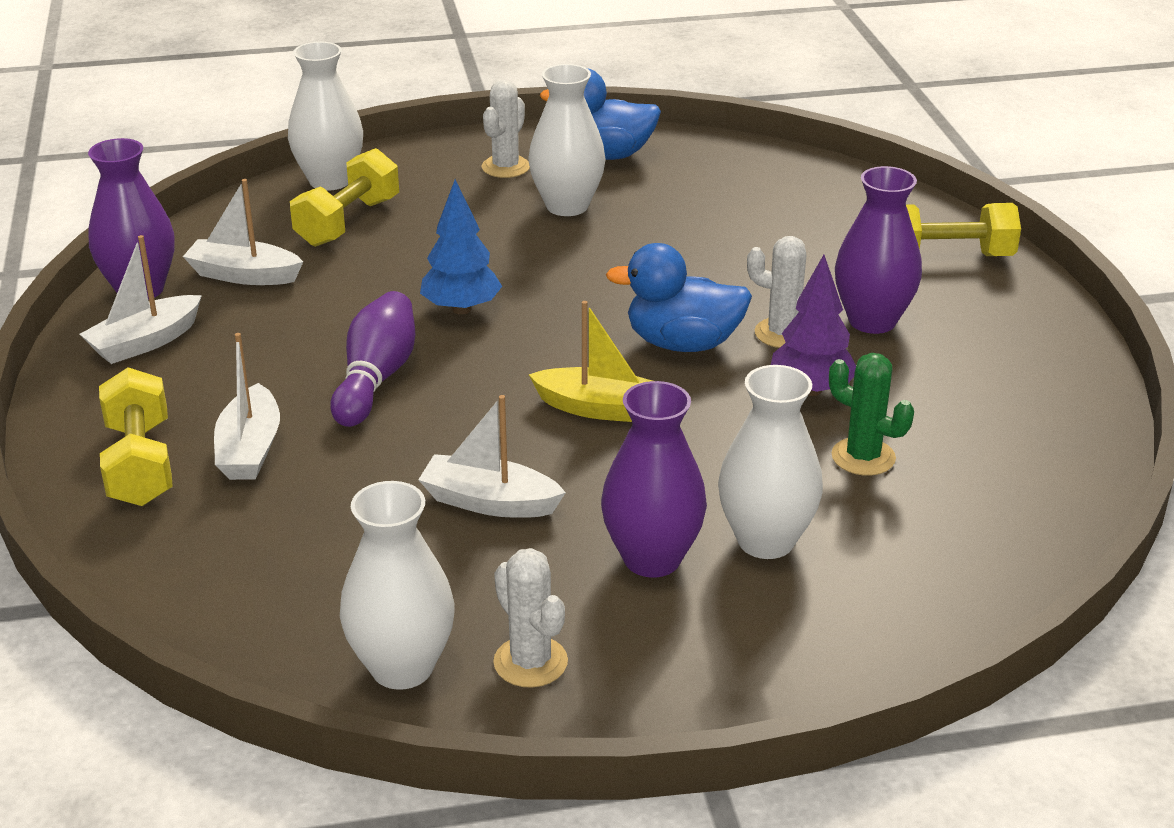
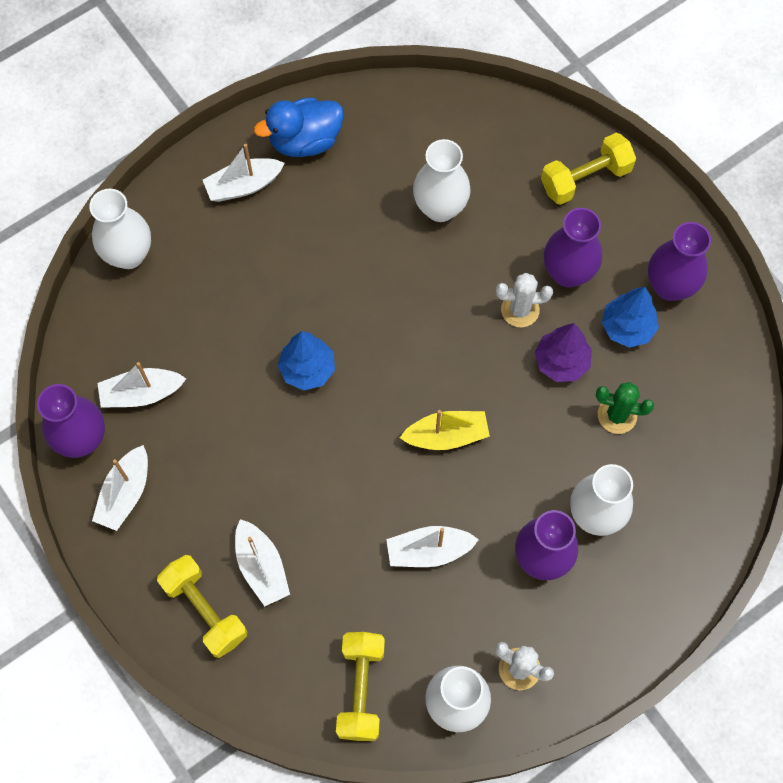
camera: 25 degrees left, 35 degrees up
(348, 222) = (173, 301): yellow dumbbell -> yellow dumbbell (361, 689)
(376, 378) = (296, 466): purple bowling pin -> none
(505, 167) = (243, 186): white cactus -> white boat
(567, 206) = (312, 218): white vase -> white vase (440, 208)
(683, 343) = (464, 347): blue duck -> none
(929, 385) = (627, 327): none -> blue tree
(1016, 367) = (669, 286): none -> purple vase

